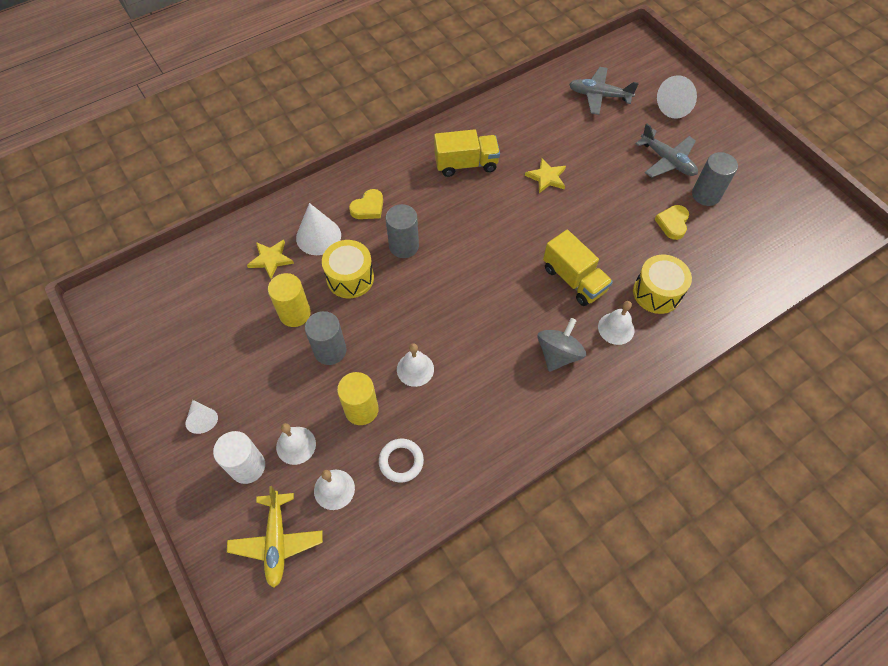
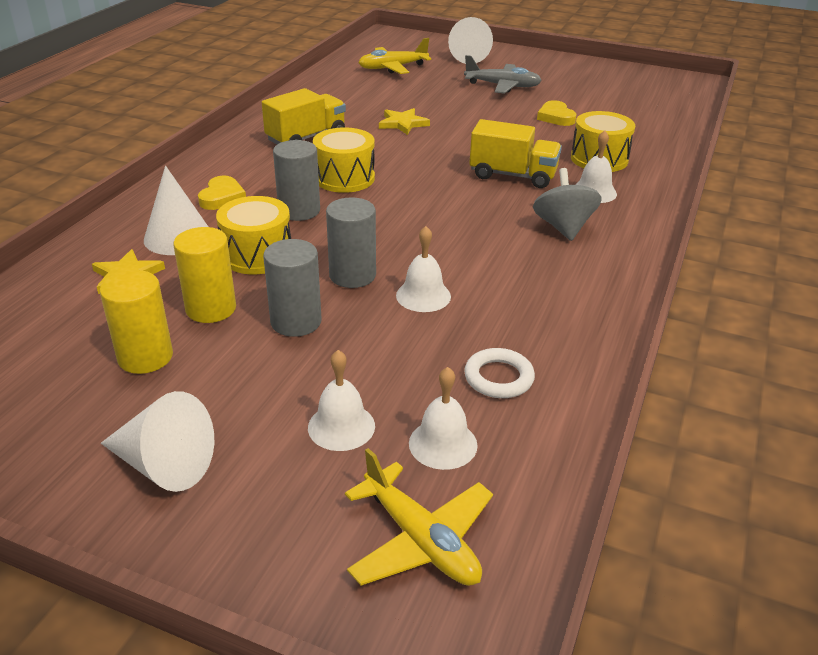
camera: 35 degrees left, 25 degrees down
(203, 419) = (164, 464): white cone -> white cone, size x1.68
(247, 466) = (290, 481): white cylinder -> none
(361, 409) = (395, 355): yellow cylinder -> yellow cylinder (145, 357)
(457, 224) = (344, 178): none -> yellow drum
(599, 96) = (393, 68): grey plane -> yellow plane
(706, 195) = (561, 95): grey cylinder -> grey cylinder (352, 275)

